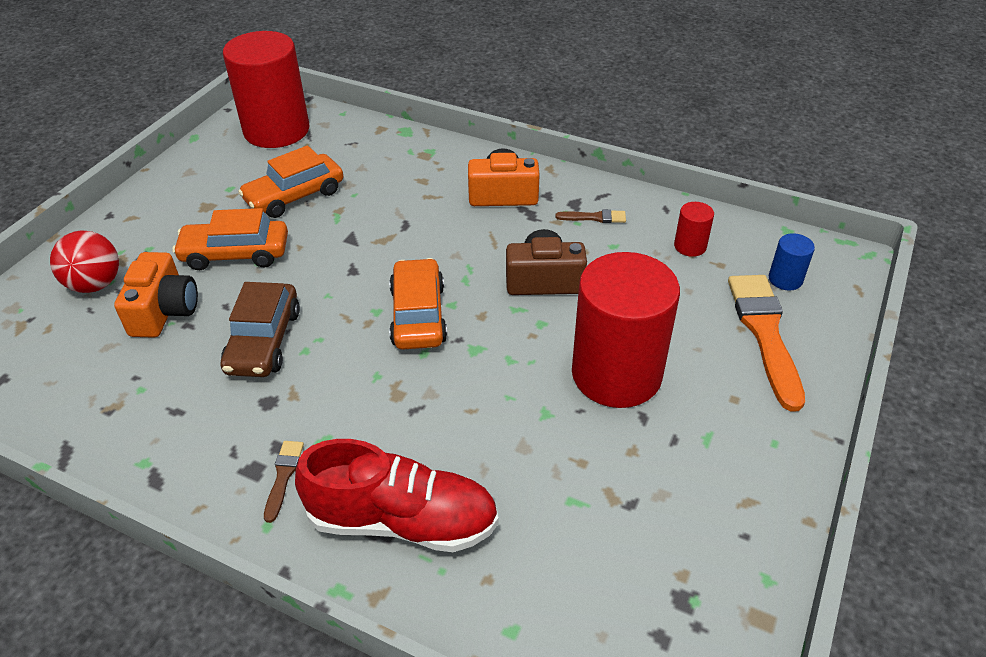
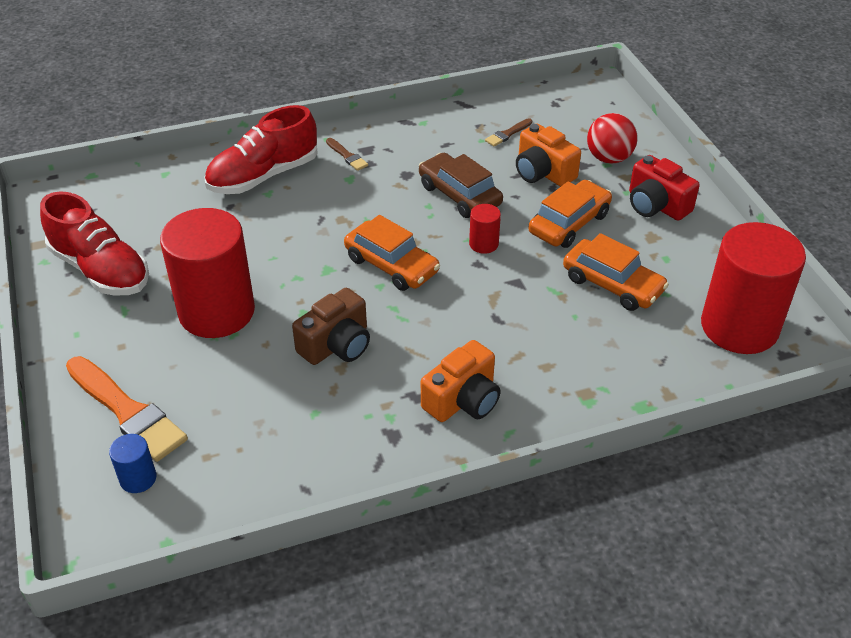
camera: 135 degrees right, 0 degrees up
(154, 224) = (656, 205): none -> red camera
(294, 196) = (612, 284): orange car -> orange car turned 120 degrees clockwise
(594, 217) = (359, 431): brown brush -> brown brush (507, 134)
(690, 246) = (248, 458): red cylinder -> red cylinder (483, 244)
(702, 512) = (100, 270): none -> red shoe

